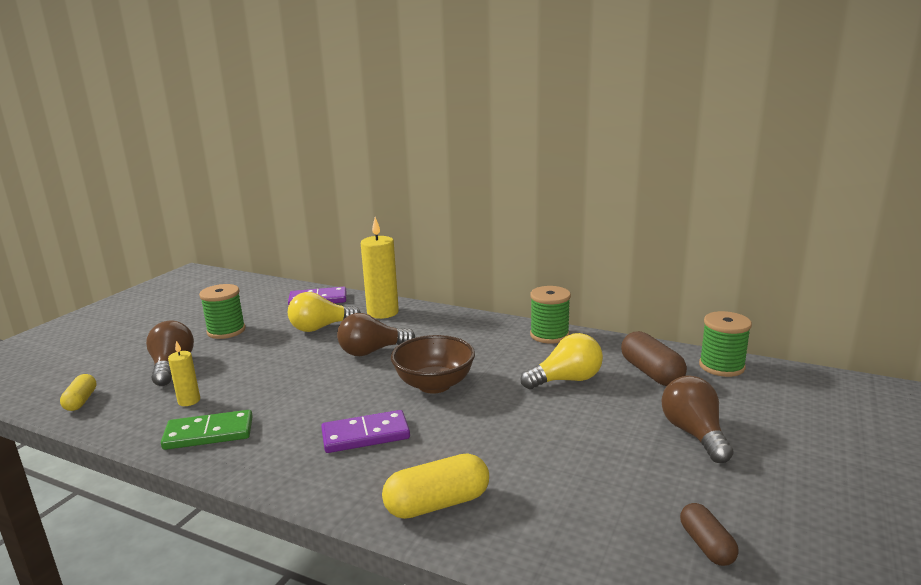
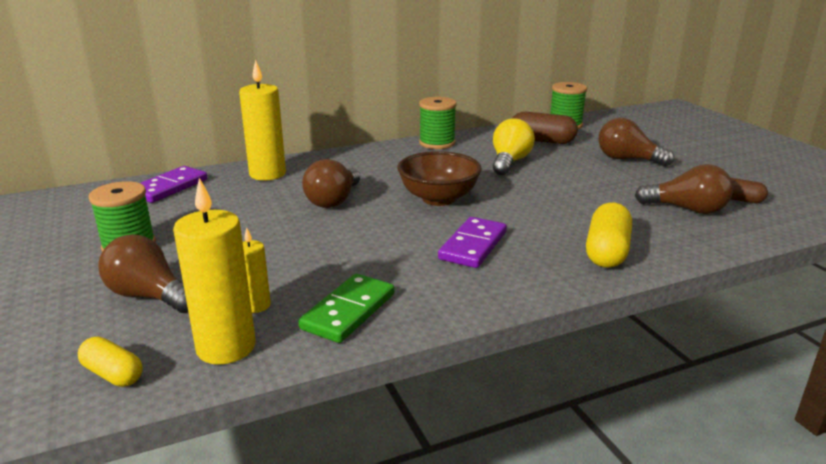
camera: 50 degrees left, 5 degrees up
(131, 416) = (226, 347): none -> yellow candle
(321, 328) = (236, 204): yellow light bulb -> none
(615, 518) = (687, 209): none -> brown light bulb

